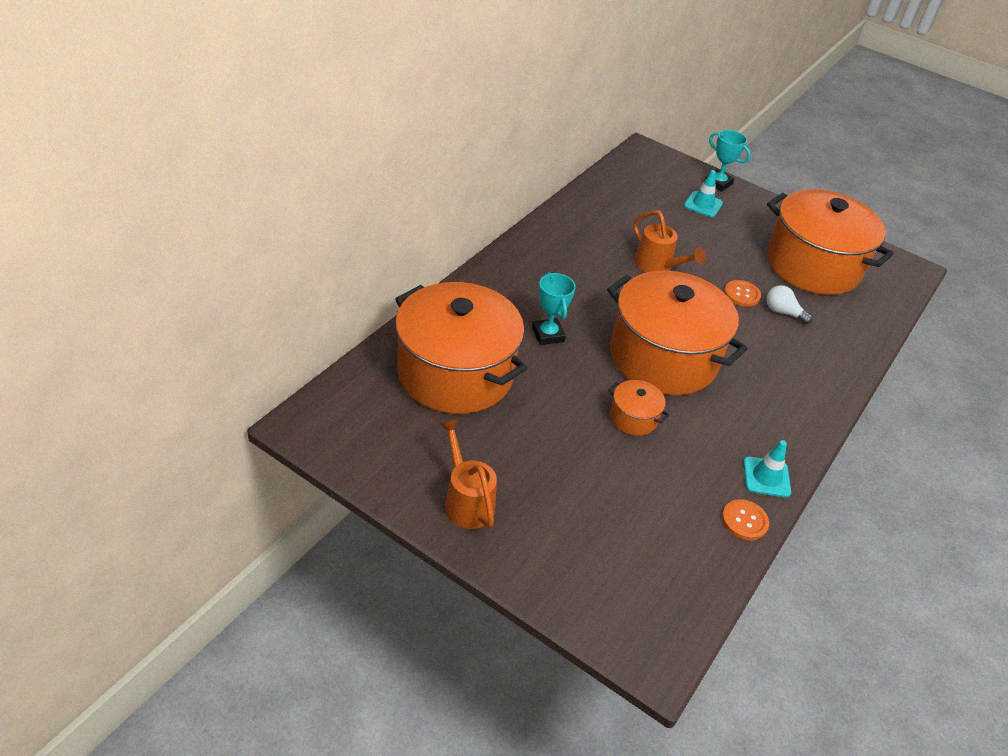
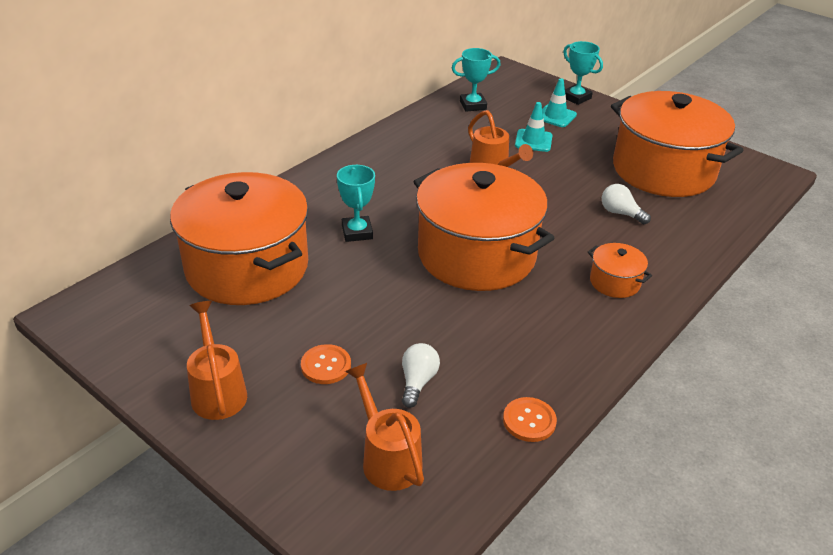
camera: 10 degrees right, 5 degrees down
(622, 191) = (473, 105): none -> turquoise trophy
(633, 418) = (428, 313): orange pot -> orange pot (615, 282)
(633, 559) = (387, 458): none -> orange watering can
(641, 487) = (417, 382): none -> white light bulb
(742, 294) = (578, 196): orange button -> orange button (326, 365)
(766, 477) = (565, 375): turquoise traffic cone -> turquoise traffic cone (533, 141)

